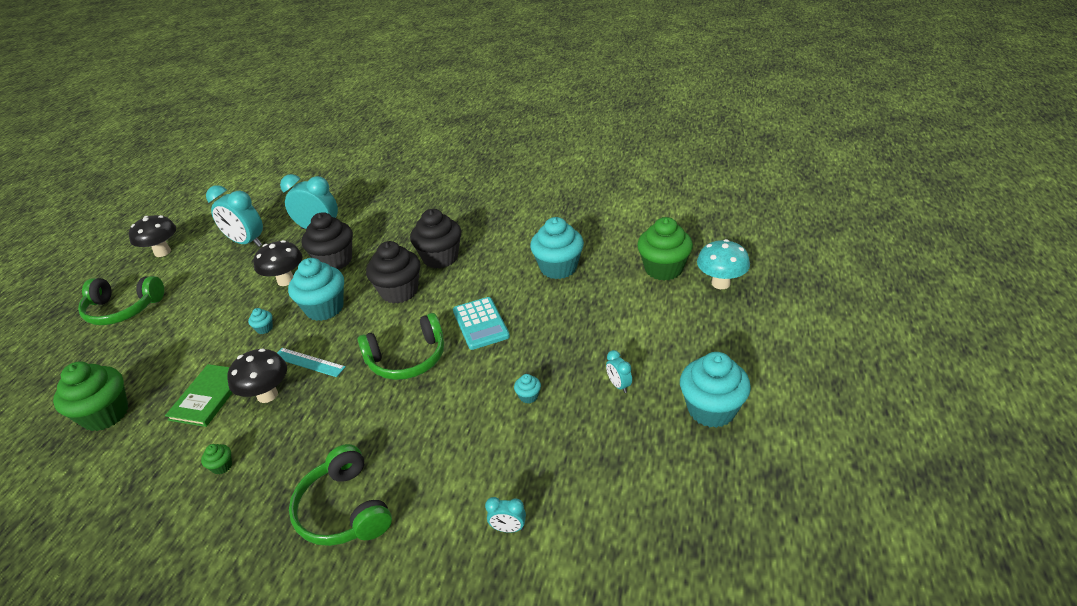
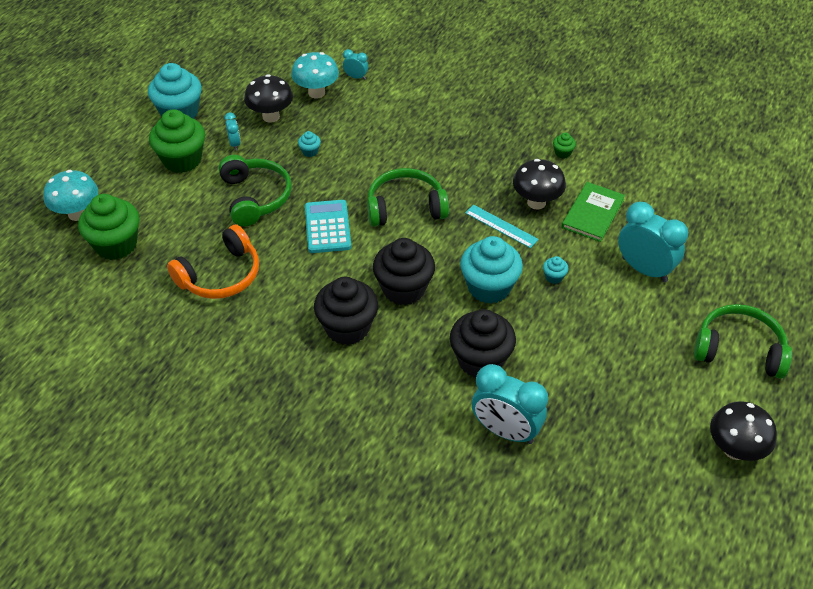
camera: 170 degrees left, 10 degrees up
(106, 414) = (687, 218): green cupcake -> green cupcake (182, 160)
(246, 242) = (610, 434): turquoise clock -> turquoise clock (644, 269)
(286, 280) = (540, 342): black mushroom -> black mushroom (271, 116)
(344, 510) = (465, 107): green headphones -> green headphones (255, 197)
(554, 484) = (316, 93): none -> turquoise mushroom
(558, 268) = (220, 275): turquoise cupcake -> orange headphones

